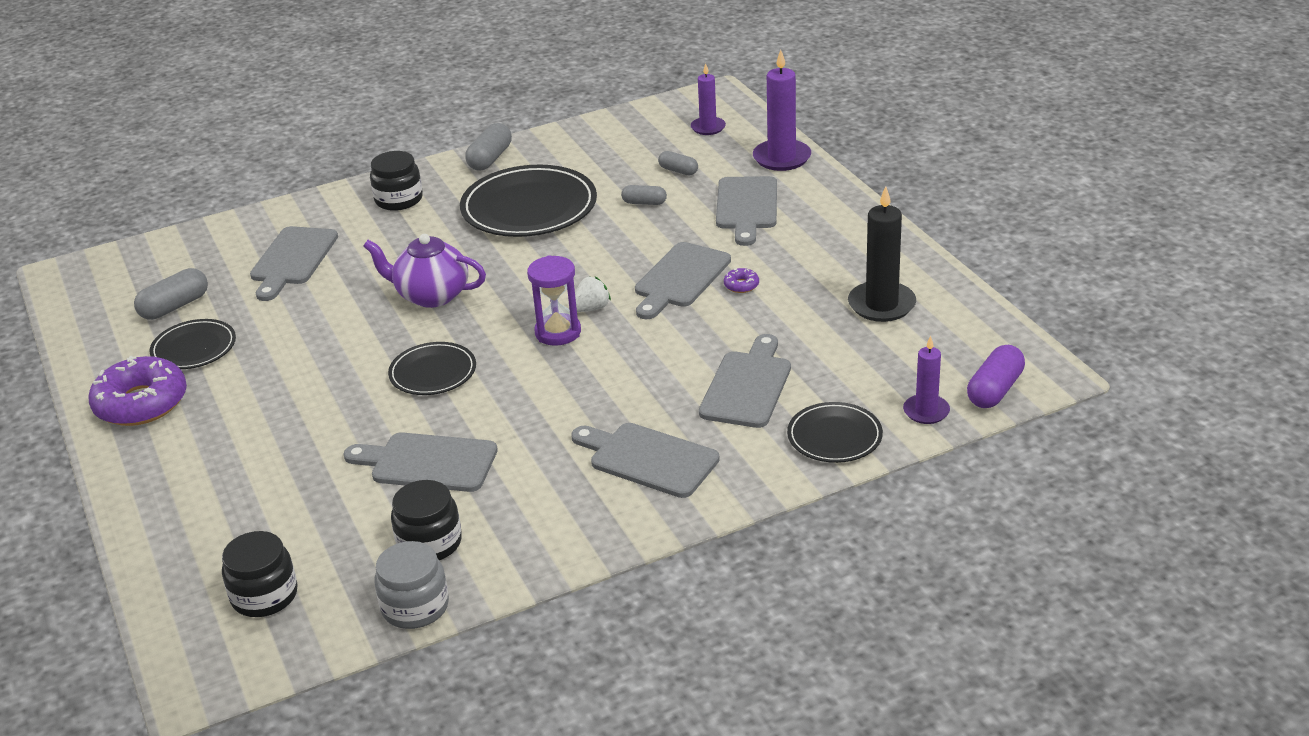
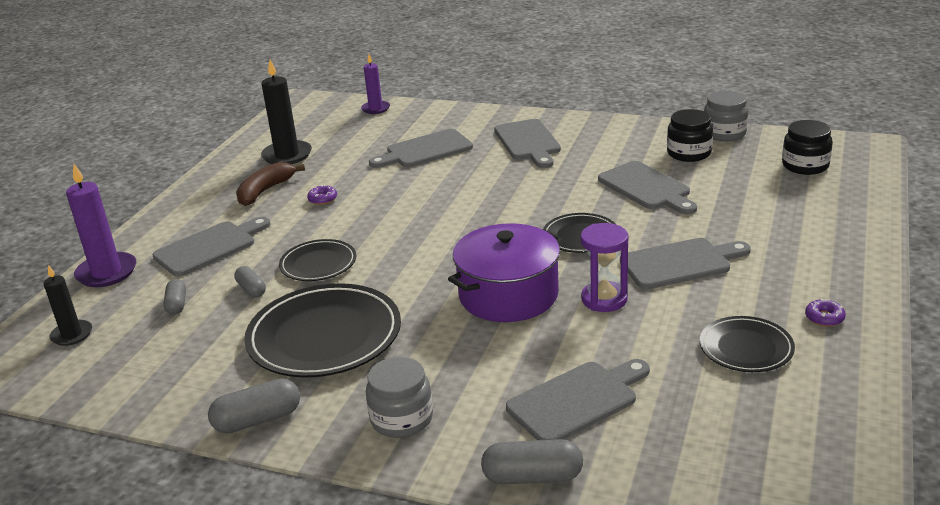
camera: 135 degrees left, 5 degrees down
(141, 403) = (824, 318): purple donut -> purple donut, size x0.40
(175, 307) = (736, 407): grey capsule -> grey capsule (532, 477)
(399, 199) = (401, 419): black jar -> grey jar
(431, 295) = (508, 295): purple teapot -> purple pot
(558, 332) = (468, 224): purple hourglass -> purple hourglass (604, 299)
(591, 308) = (424, 229): white strawberry -> none
(680, 278) = (343, 221): grey cutting board -> grey cutting board (680, 263)
(708, 127) = (72, 335): purple candle -> black candle
(813, 264) = (265, 191): none -> brown banana
(834, 436) = (431, 116): black plate -> black plate (318, 264)
(994, 390) = (332, 104): purple capsule -> none

